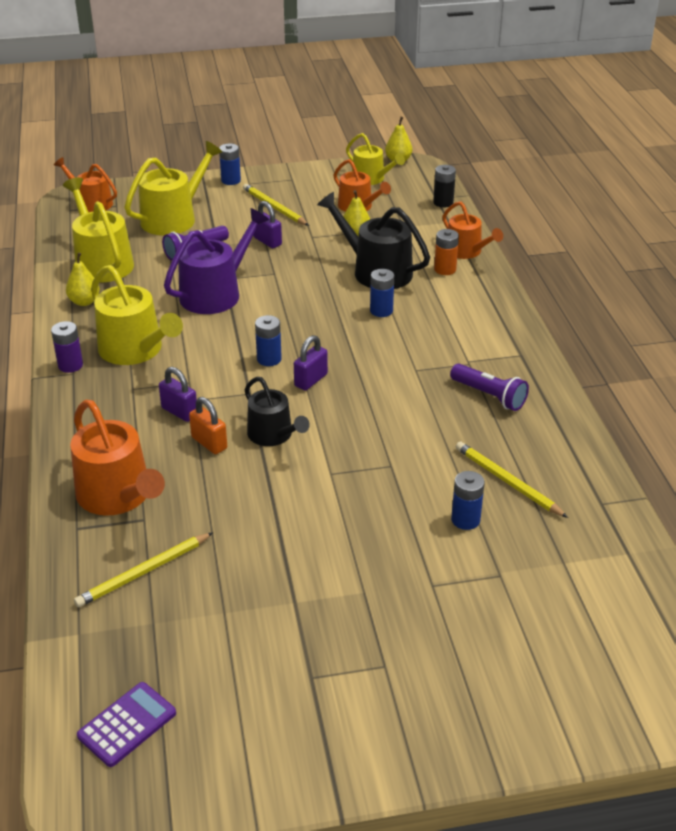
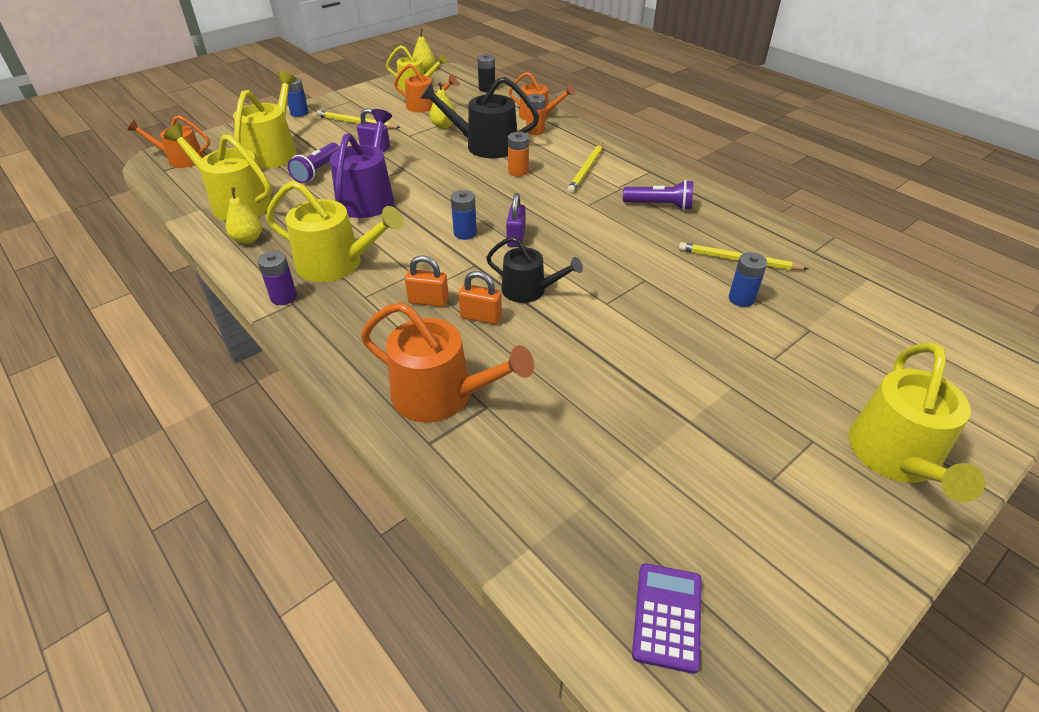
camera: 30 degrees left, 5 degrees up
(144, 572) = (534, 456): yellow pencil -> yellow pencil (586, 170)
(179, 412) = (428, 301): purple padlock -> orange padlock
(381, 311) = (518, 171): blue battery -> orange battery
(445, 713) = (896, 457): none -> yellow watering can

